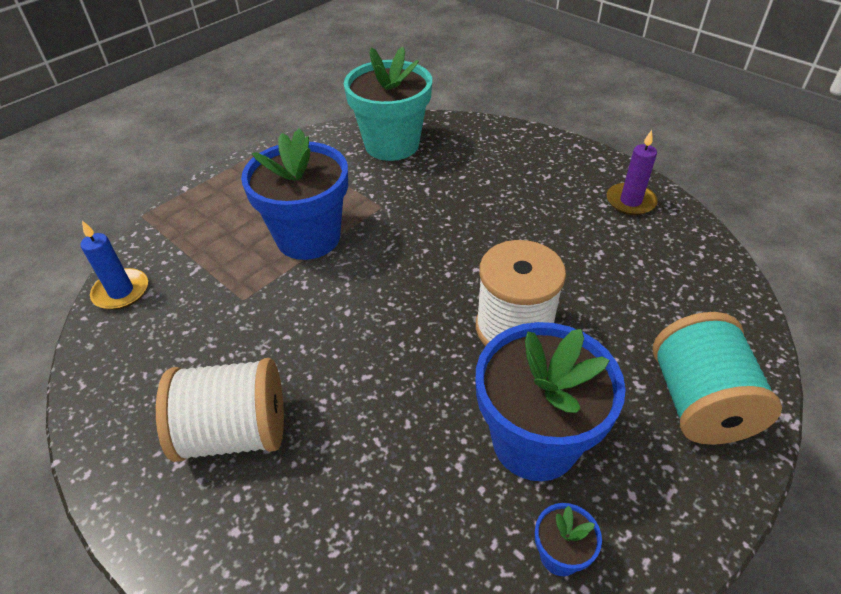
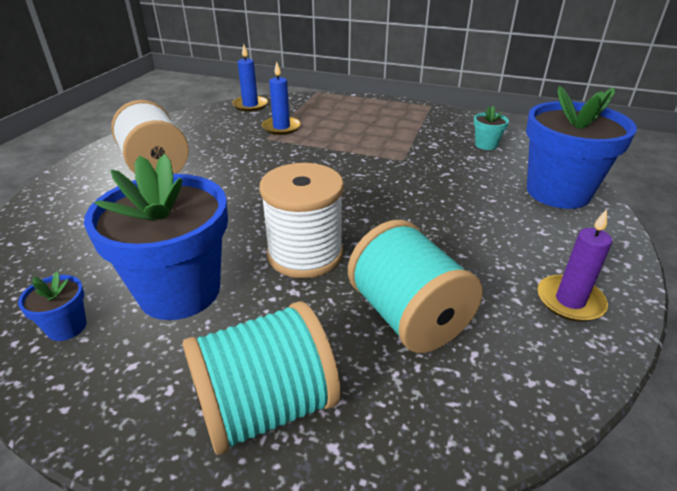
camera: 65 degrees right, 10 degrees down
(224, 277) = (281, 127): none -> blue candle
(308, 237) = (341, 142): blue flower pot -> blue flower pot (558, 192)
(392, 144) = (486, 145): turquoise flower pot -> turquoise flower pot, size x0.42
(622, 289) = (408, 316): none -> turquoise spool

